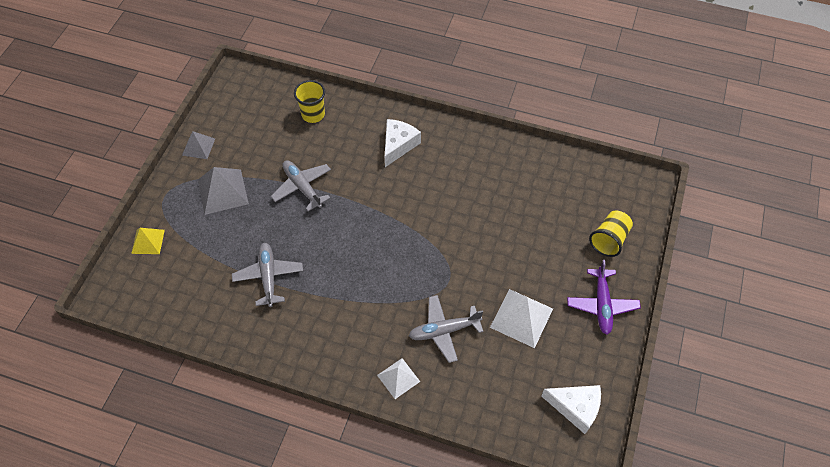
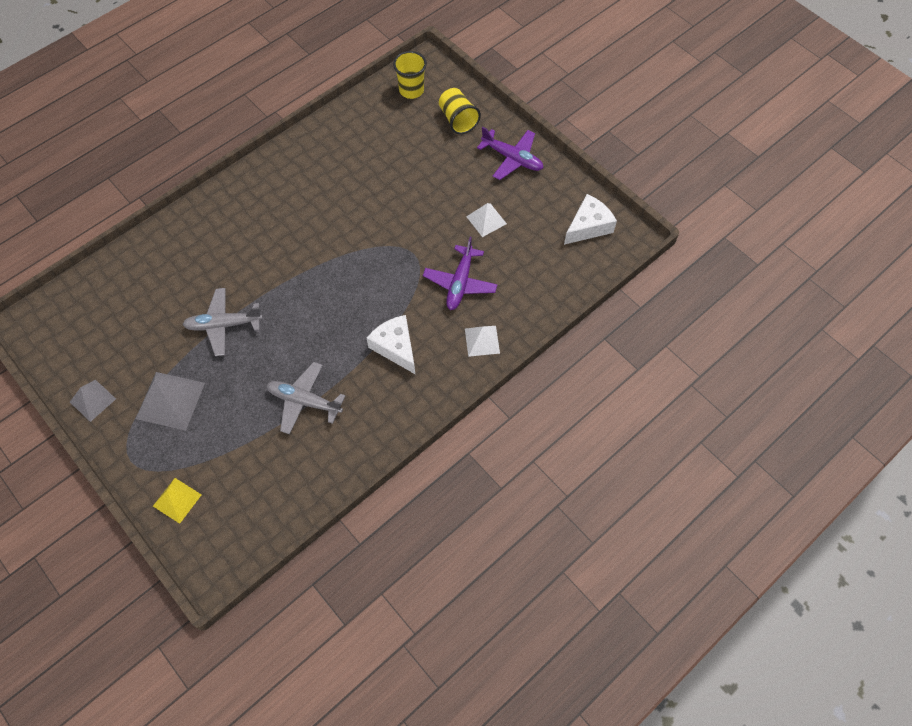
camera: 60 degrees left, 5 degrees up
(313, 114) = (142, 275): yellow cup -> yellow cup (411, 90)
(398, 145) = (240, 221): white cheese -> white cheese (395, 347)
(444, 331) = (460, 283): grey plane -> purple plane
(521, 317) = (486, 220): white pyramid -> white pyramid, size x0.62

